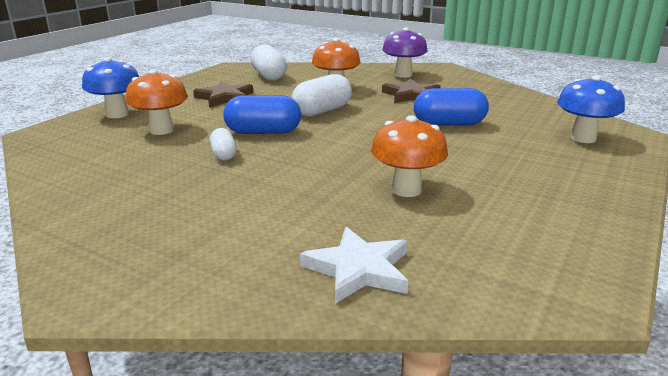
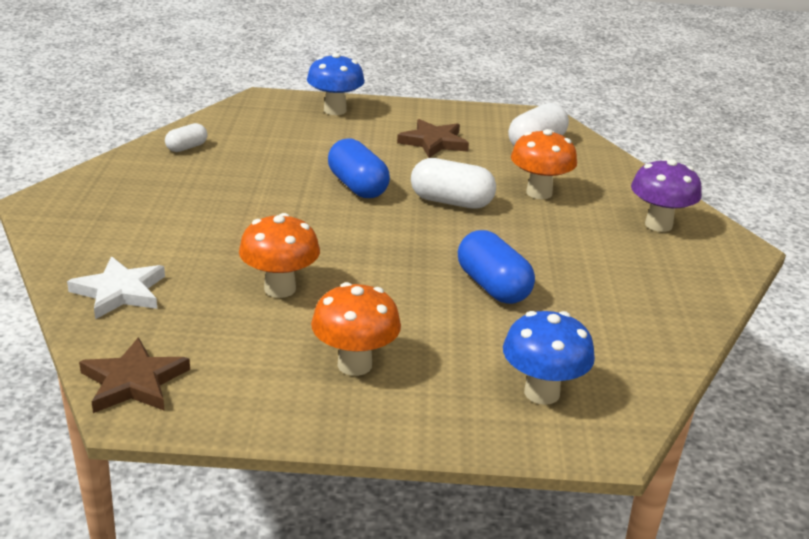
camera: 60 degrees right, 5 degrees up
(161, 130) = (316, 140): orange mushroom -> orange mushroom (354, 364)
(224, 154) = (287, 183): white capsule -> white capsule (187, 147)
(411, 95) = (574, 245): brown star -> brown star (134, 382)

